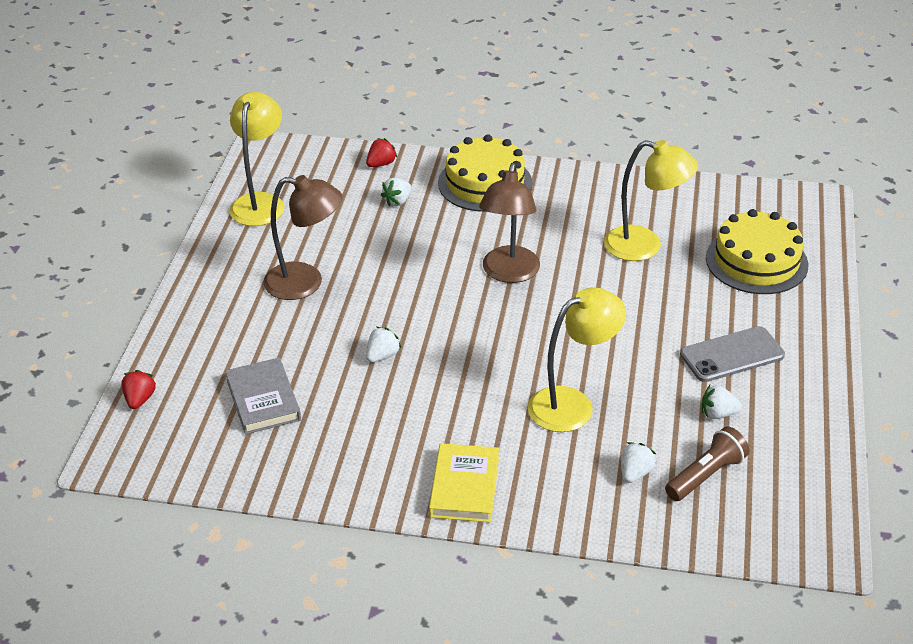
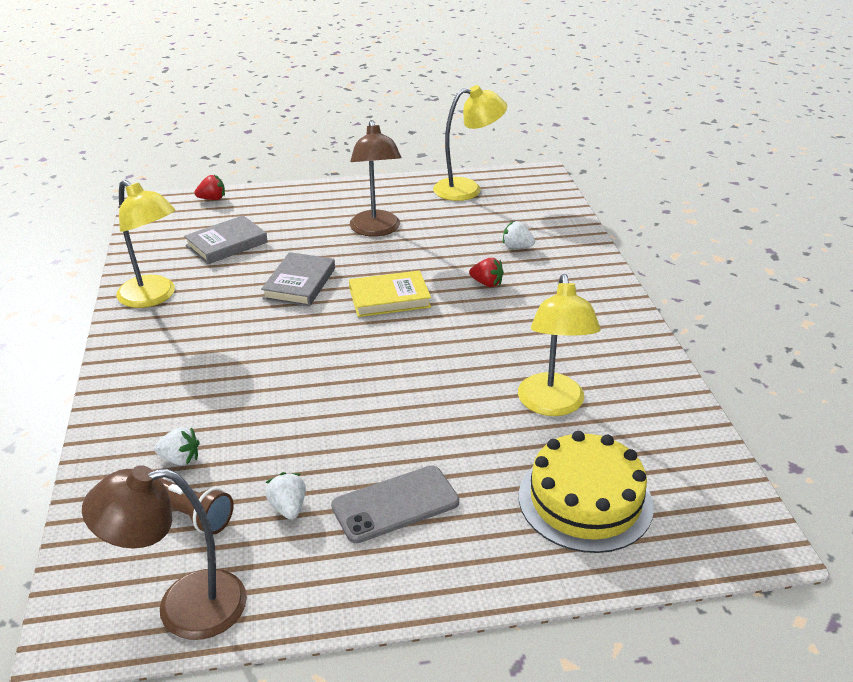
camera: 70 degrees right, 5 degrees down
(381, 164) = (565, 228): red strawberry -> red strawberry (487, 283)
(382, 356) = (299, 283): white strawberry -> grey book
(464, 487) = (144, 358): yellow book -> yellow book (389, 298)
(485, 183) = (582, 285): yellow cake -> none
(509, 273) = (450, 325): brown lamp -> brown lamp (183, 607)
(572, 404) = (271, 400): yellow lamp -> yellow lamp (154, 297)
(732, 355) = (395, 504): grey phone -> grey phone turned 75 degrees counterclockwise

